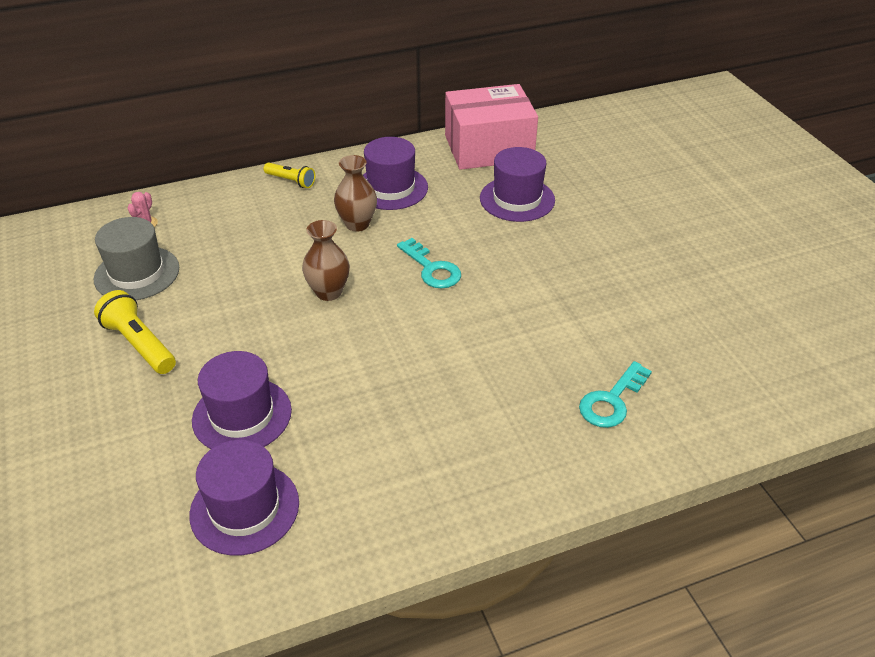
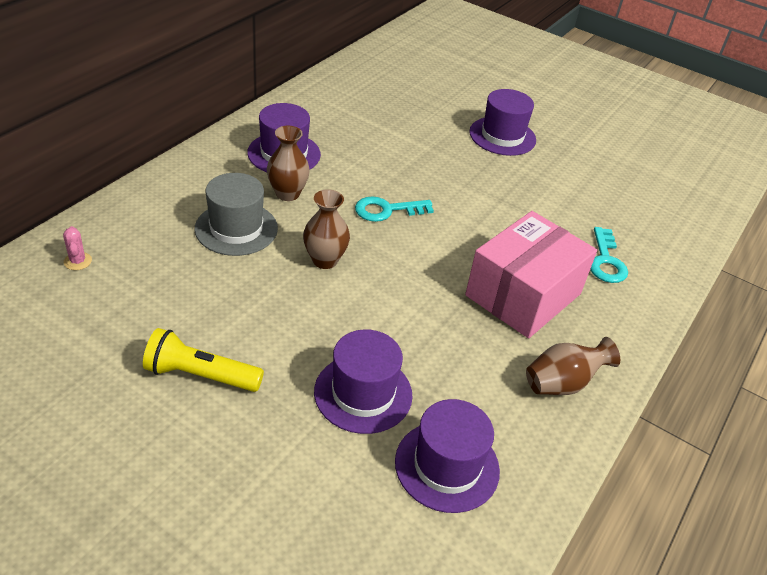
camera: 40 degrees left, 0 degrees up
(137, 273) = (123, 312): grey hat -> grey hat (236, 228)
(291, 181) = (186, 174): yellow flashlight -> none
(428, 494) = (563, 383): none -> brown vase
(432, 268) = (387, 210): turquoise key -> turquoise key turned 150 degrees clockwise
(488, 148) = (329, 96): pink box -> pink box (523, 294)
(517, 199) = (394, 132): purple hat -> purple hat (502, 136)

